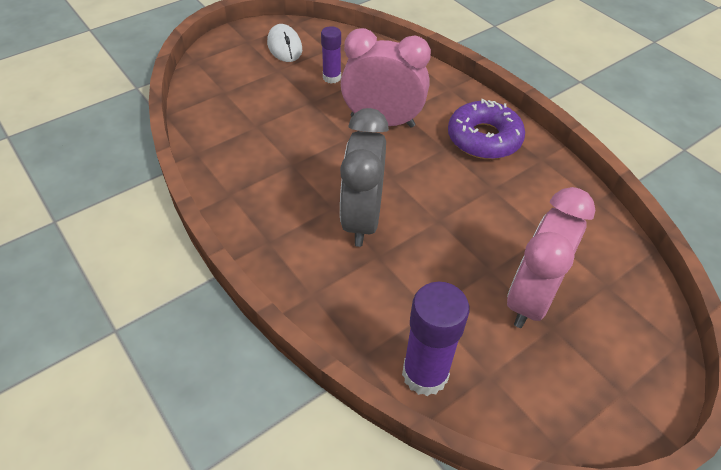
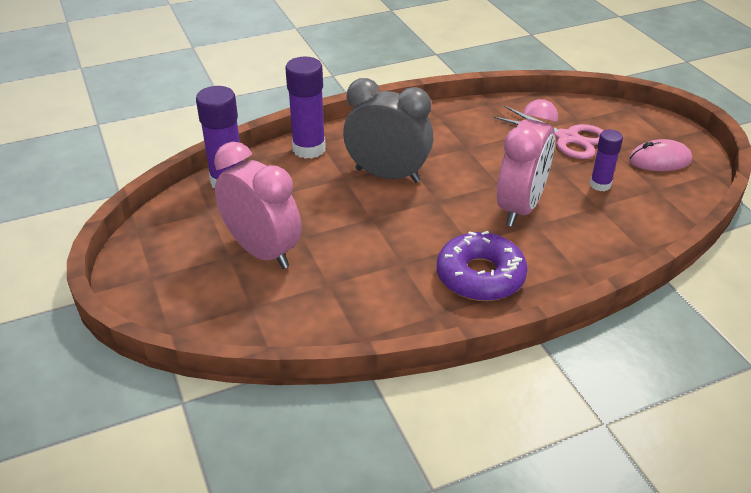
camera: 105 degrees right, 10 degrees down
(260, 97) = (567, 138): none -> pink scissors
(284, 46) = (659, 160): white mouse -> pink mouse
(329, 303) = (309, 149): none -> purple glue stick

